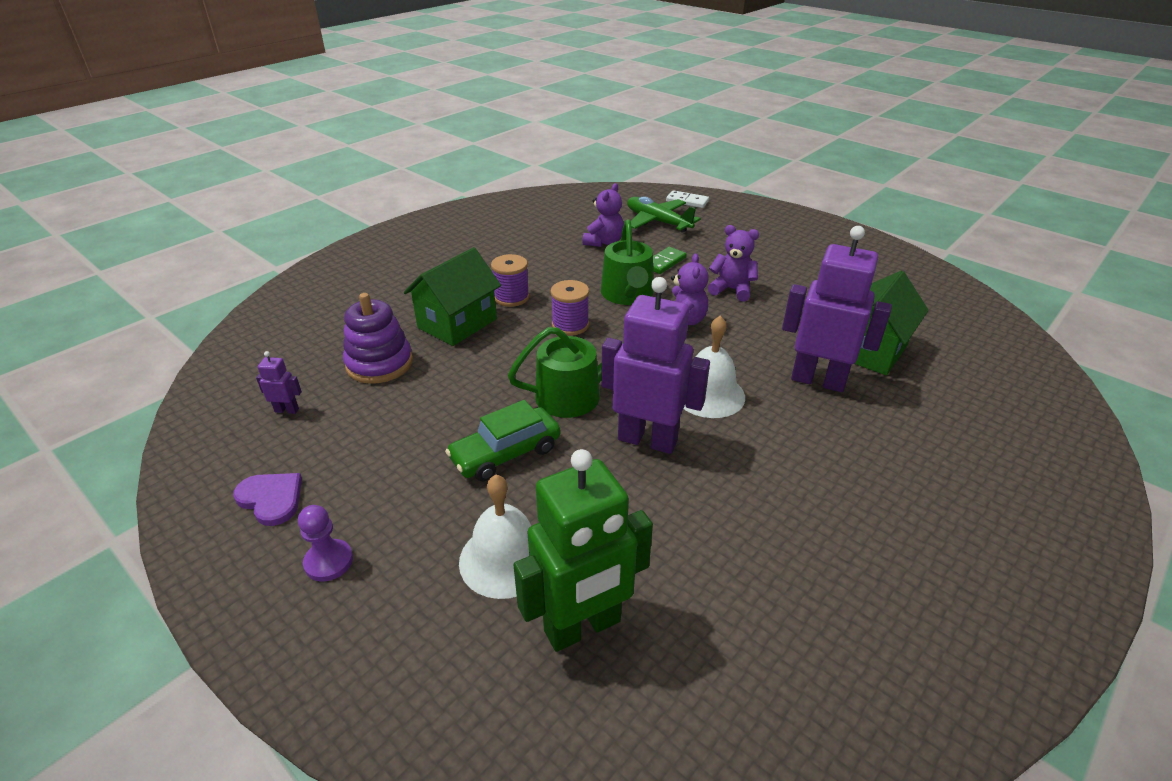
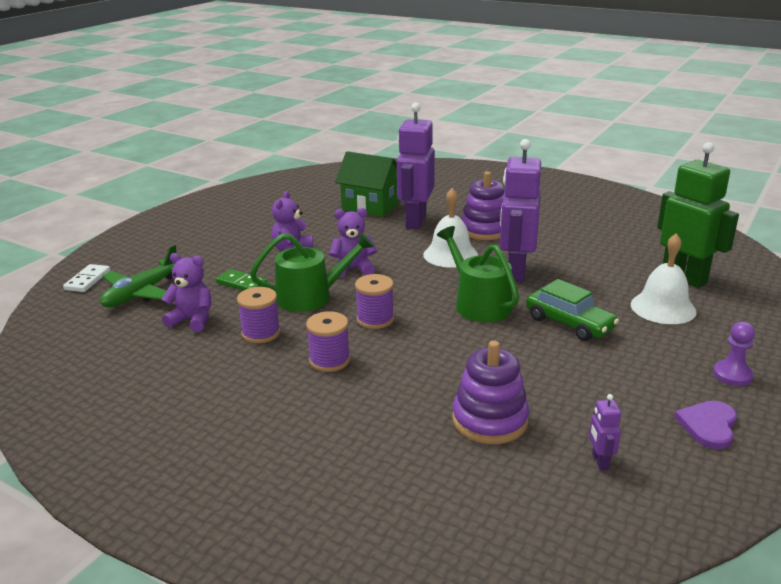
camera: 100 degrees left, 10 degrees down
(457, 323) = (393, 386): green house -> none
(570, 269) = (261, 333): none -> purple spool
(788, 439) = (485, 230): none -> purple stacking toy

